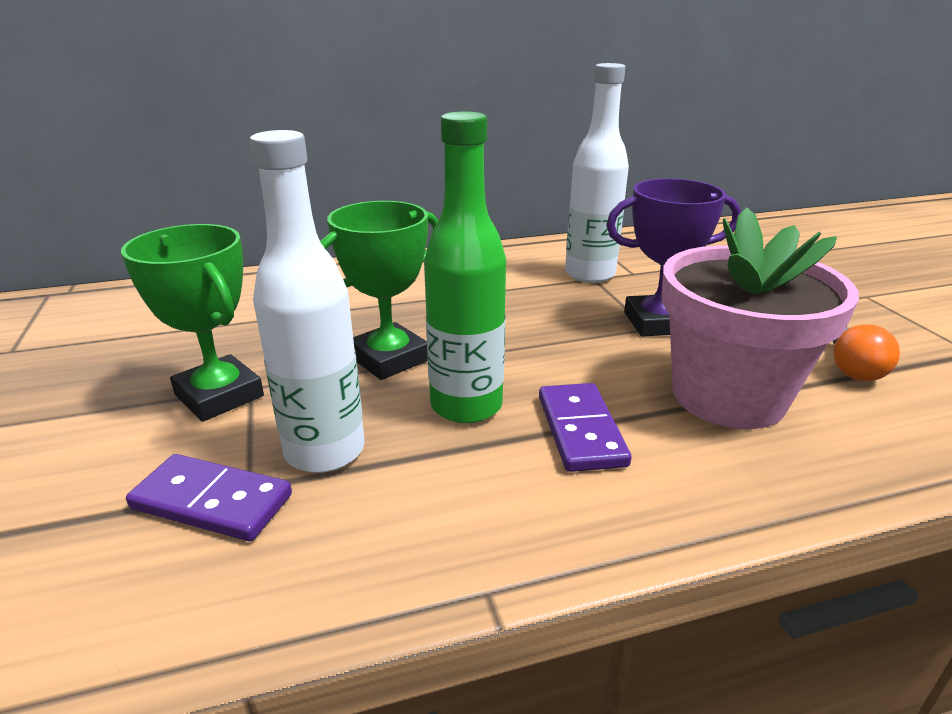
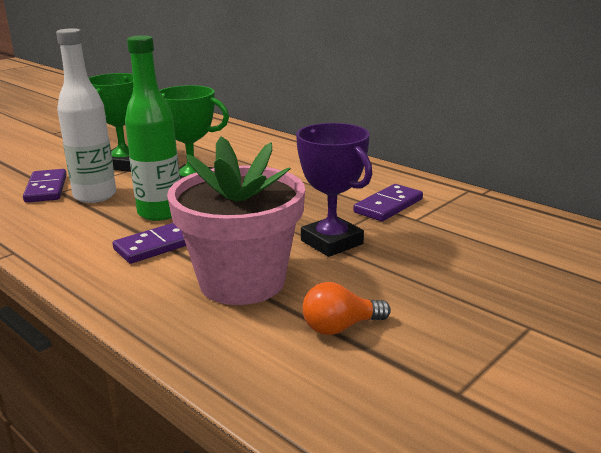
camera: 60 degrees right, 5 degrees down
(590, 274) = (388, 206): white bottle -> purple domino

